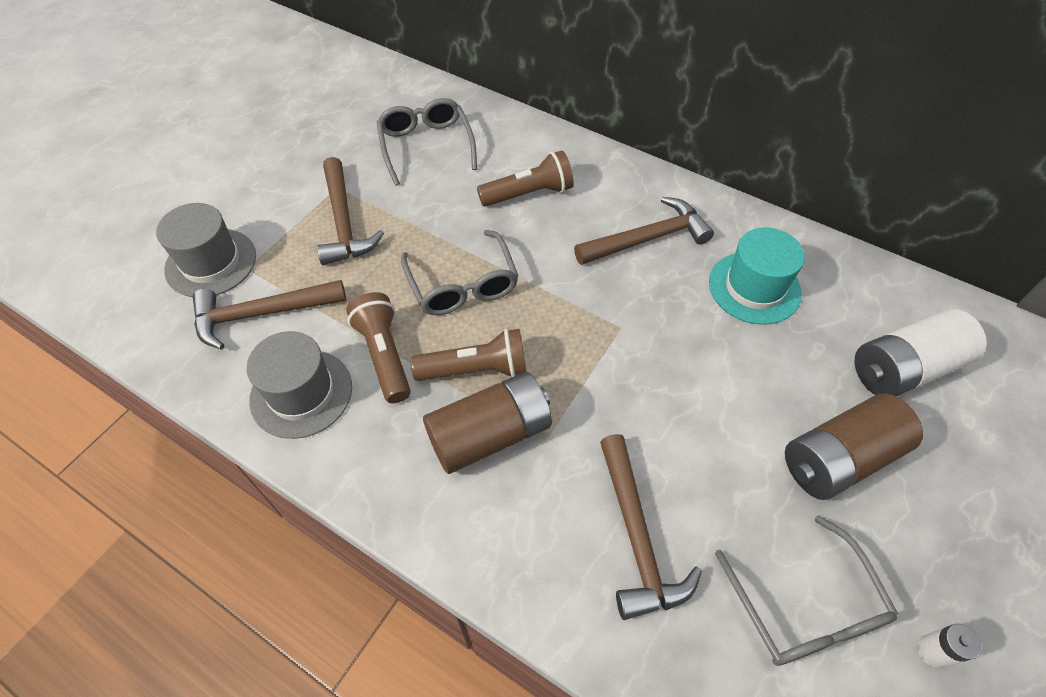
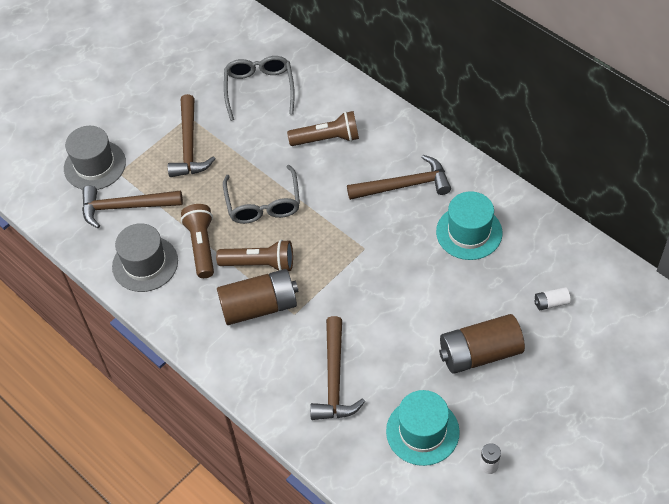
camera: 15 degrees right, 0 degrees up
(805, 607) = (422, 431): grey glasses -> turquoise hat
(904, 368) = (551, 303): white battery -> white battery, size x0.43

